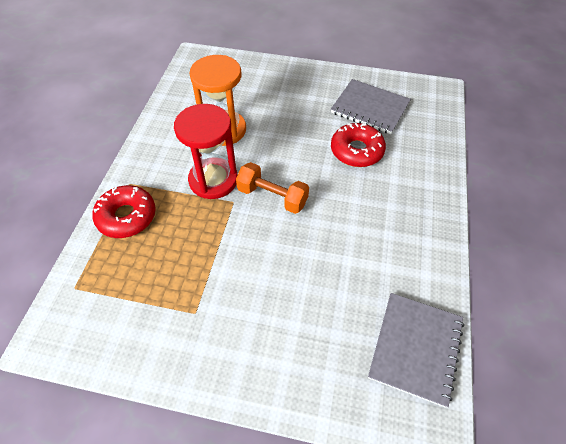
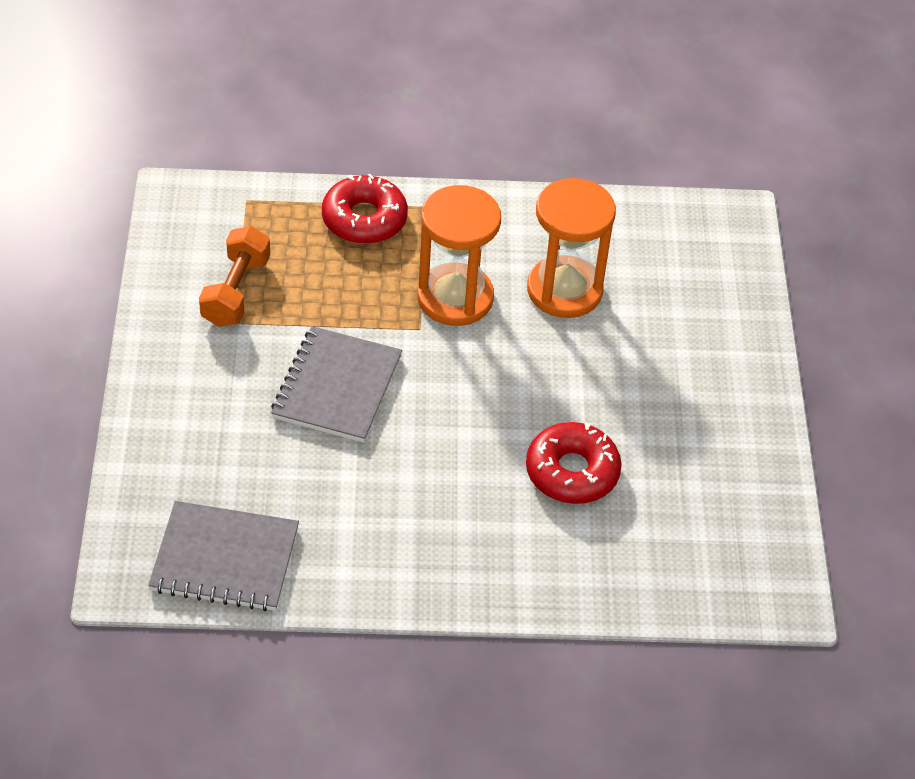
camera: 75 degrees right, 5 degrees down
(213, 180) = (455, 298): red hourglass -> orange hourglass
(272, 197) = (441, 373): orange dumbbell -> orange dumbbell (236, 291)
(370, 108) = (688, 485): grey notebook -> grey notebook (337, 387)

